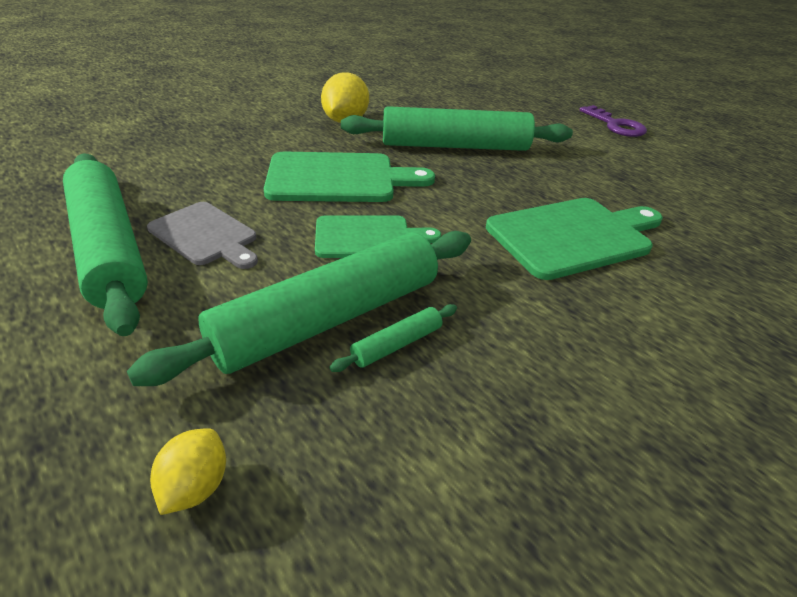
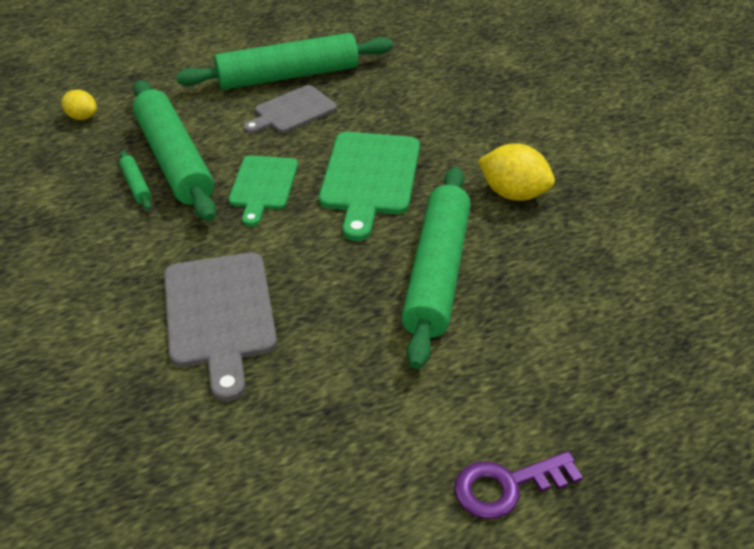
camera: 105 degrees right, 5 degrees up
(573, 236) = (219, 315): green cutting board -> grey cutting board

